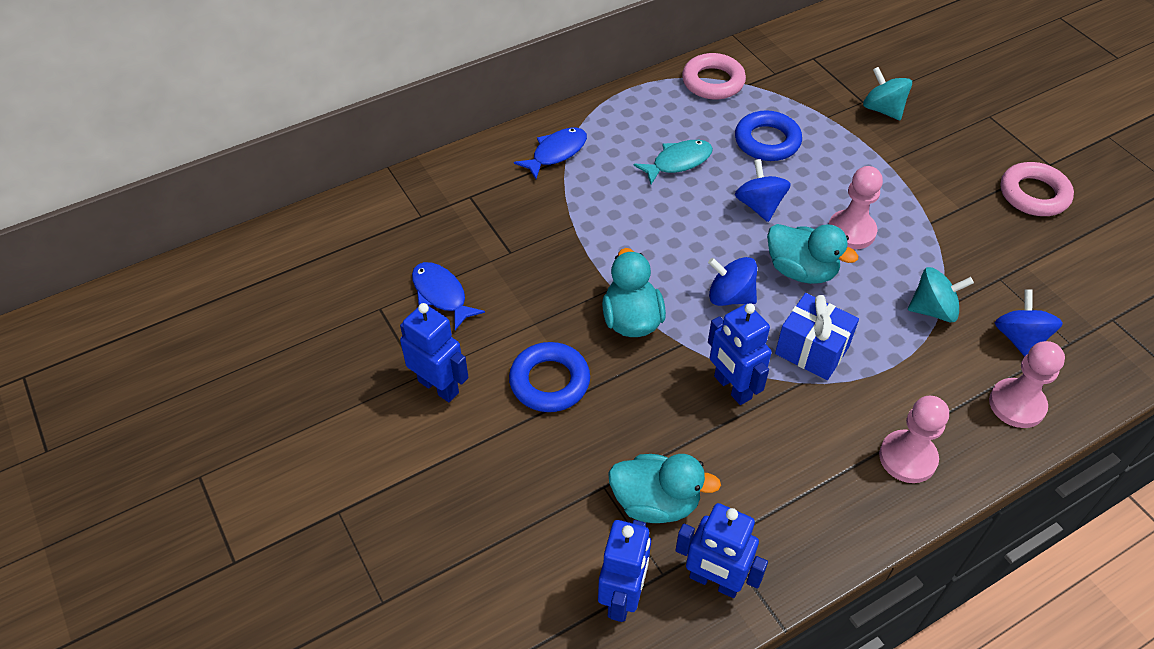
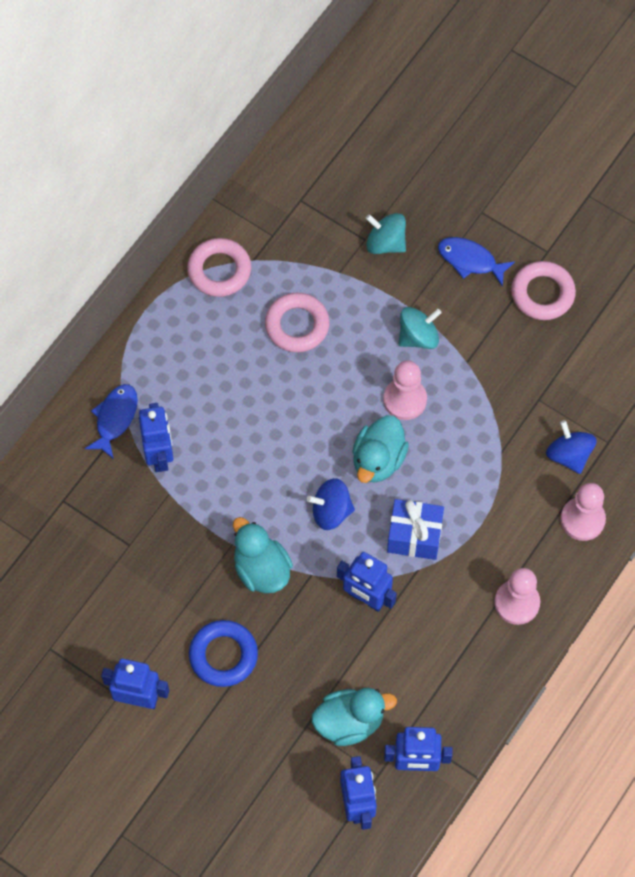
camera: 25 degrees left, 15 degrees up
(441, 295) = (94, 613): blue fish -> blue fish (470, 260)
(581, 193) = (159, 455): none -> blue robot
(678, 162) = (228, 384): turquoise fish -> none
(759, 206) = (318, 404): blue spinning top -> none
(767, 141) = (297, 325): blue ring -> pink ring
(801, 270) = (378, 460): turquoise duck -> turquoise duck turned 105 degrees clockwise
(933, 310) = (495, 455): turquoise spinning top -> turquoise spinning top (418, 336)

